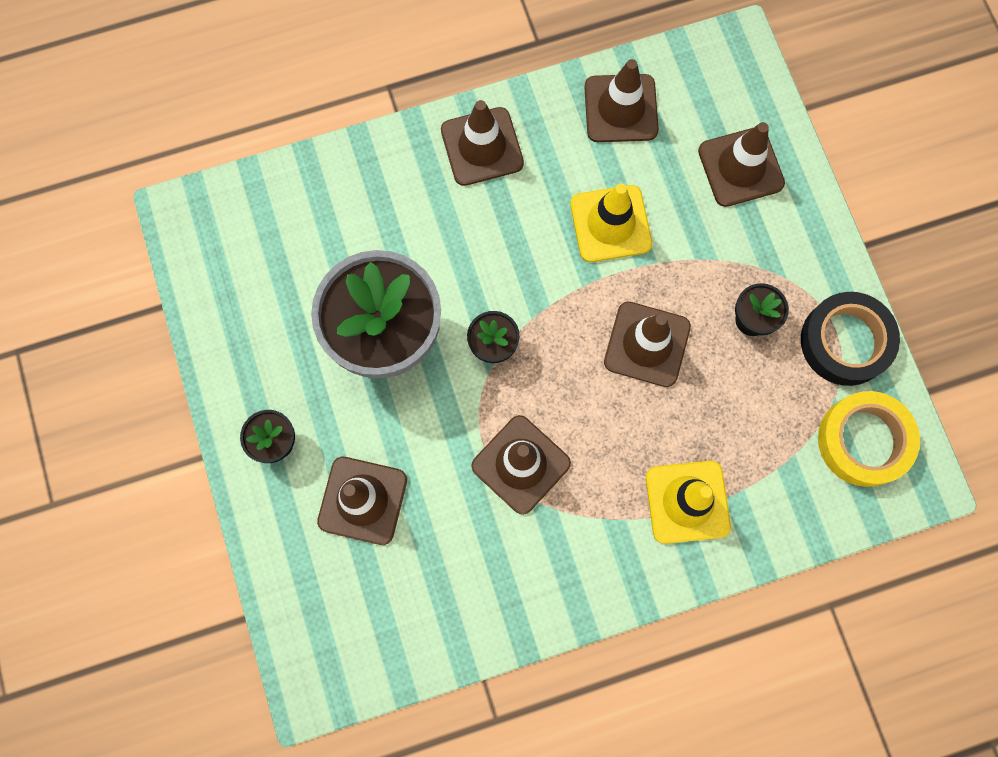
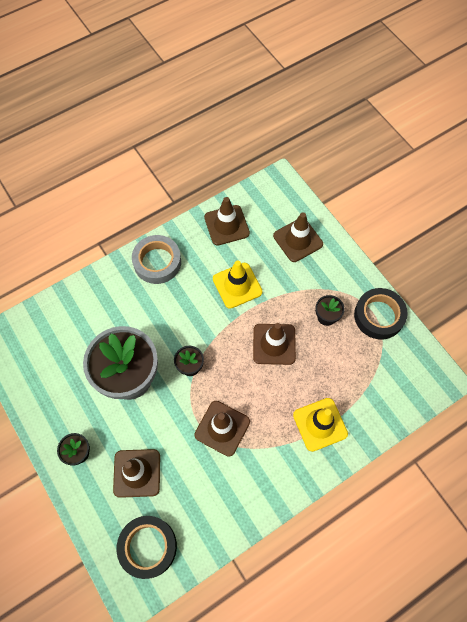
camera: 15 degrees left, 10 degrees down
(353, 622) = (148, 547): none -> black tape
(482, 147) = (157, 262): brown traffic cone -> grey tape
(863, 441) = (404, 366): yellow tape -> none

